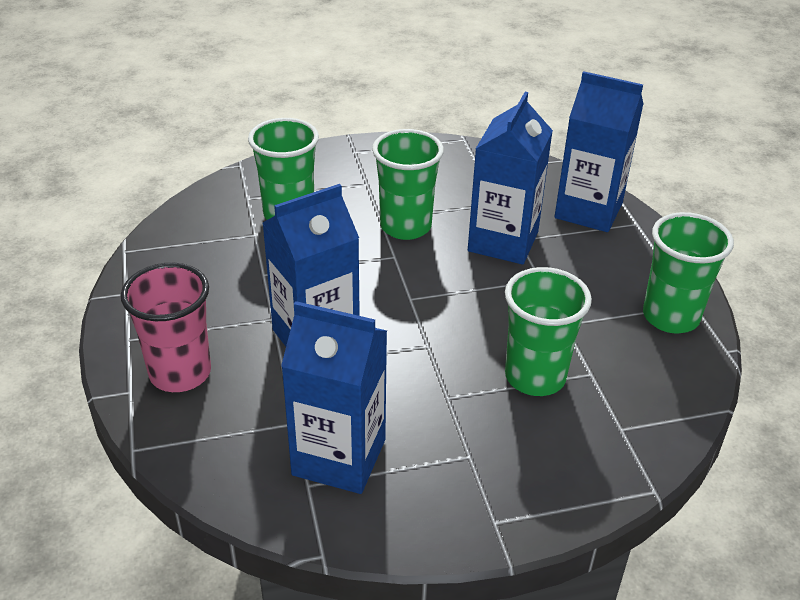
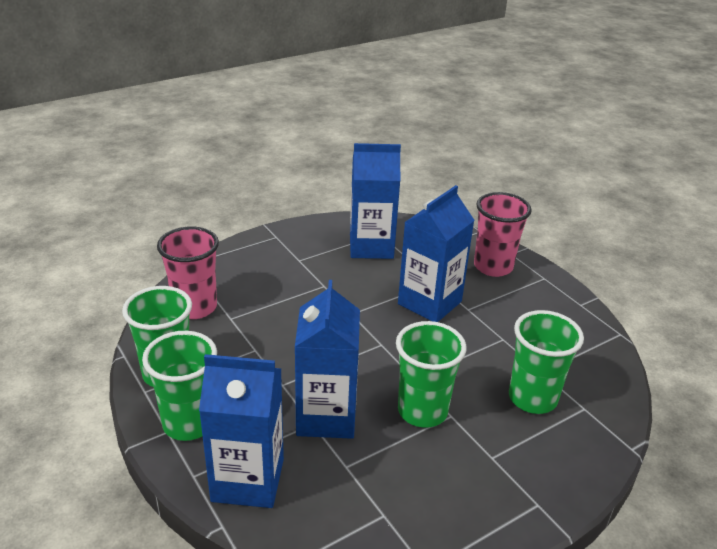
camera: 160 degrees right, 5 degrees down
(535, 377) = (270, 308): green cup -> green cup (189, 423)
(640, 400) = (195, 307): none -> pink cup

